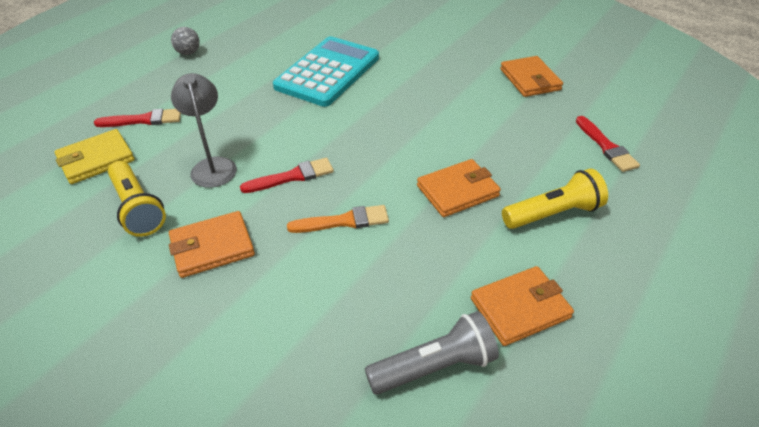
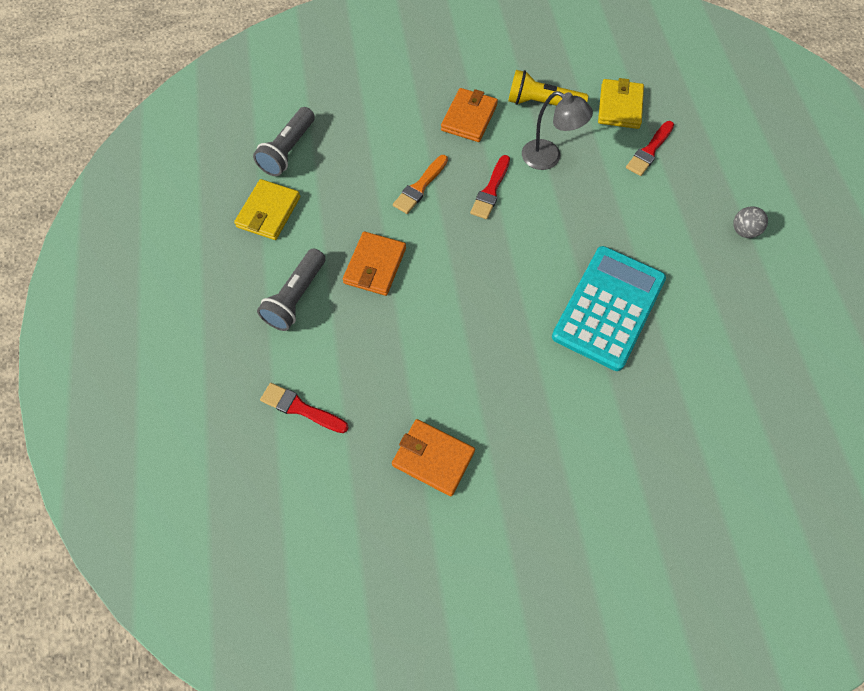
camera: 135 degrees right, 20 degrees up
(328, 72) = (608, 308): turquoise calculator -> turquoise calculator turned 135 degrees counterclockwise
(520, 308) = (268, 212): orange wallet -> yellow wallet
(553, 213) = (296, 298): yellow flashlight -> grey flashlight

